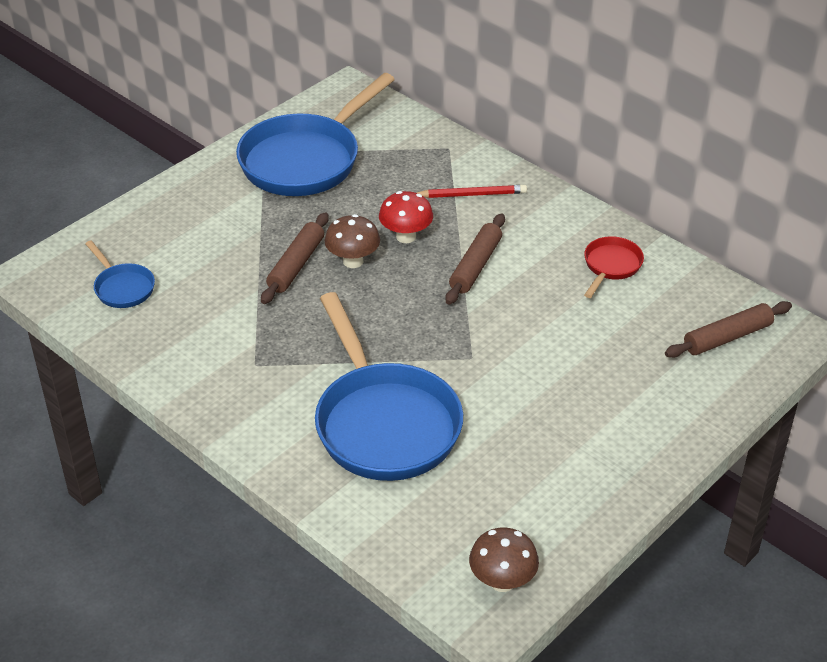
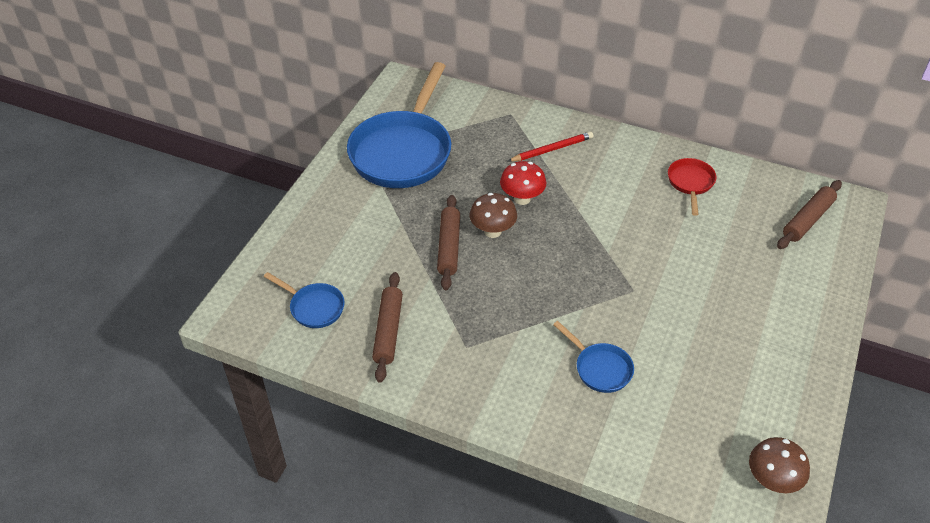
camera: 20 degrees left, 5 degrees up
(384, 423) = (600, 368): blue pan -> blue pan, size x0.45
(475, 266) = (590, 210): brown rolling pin -> brown rolling pin (388, 331)

